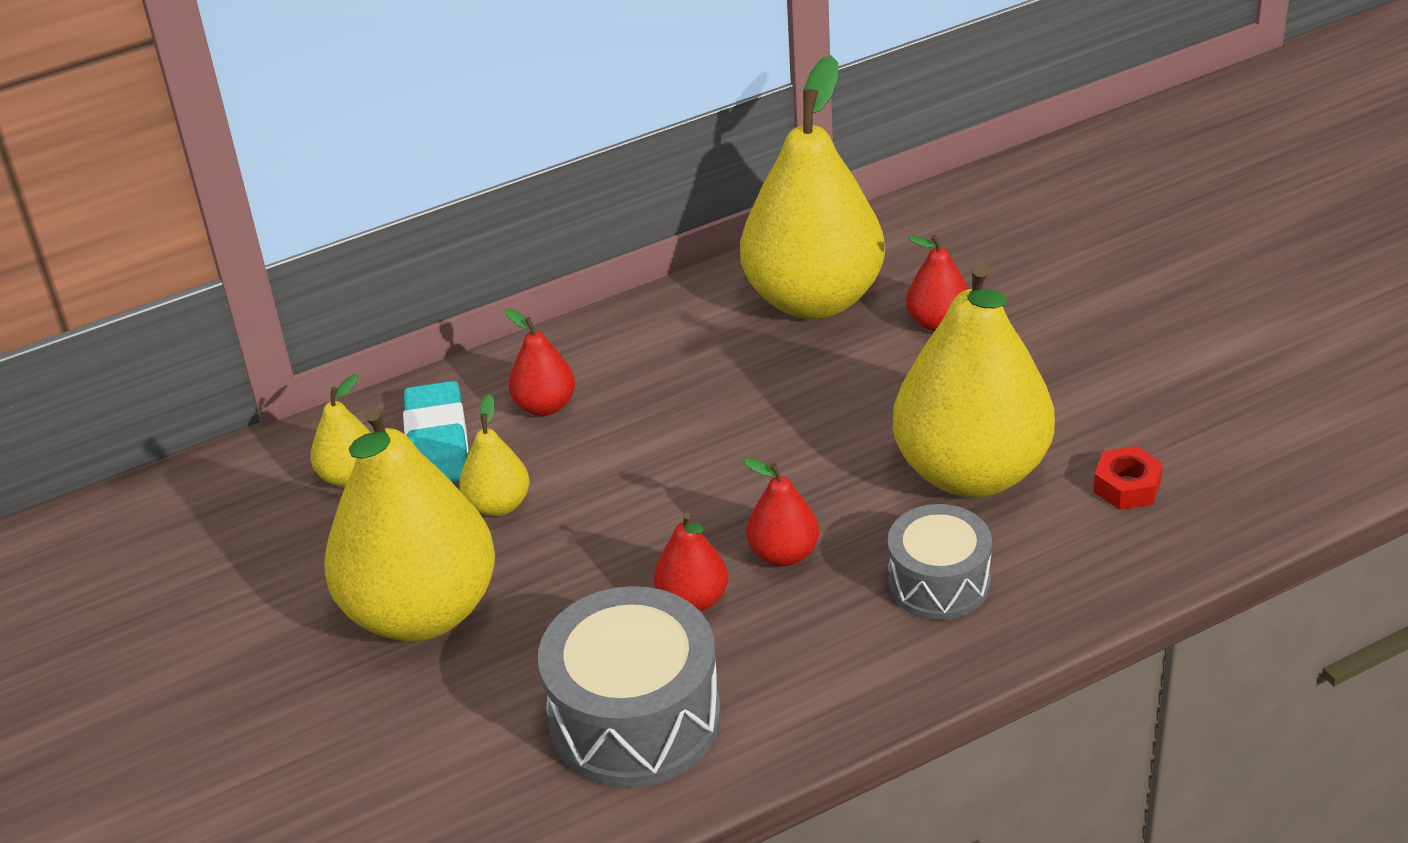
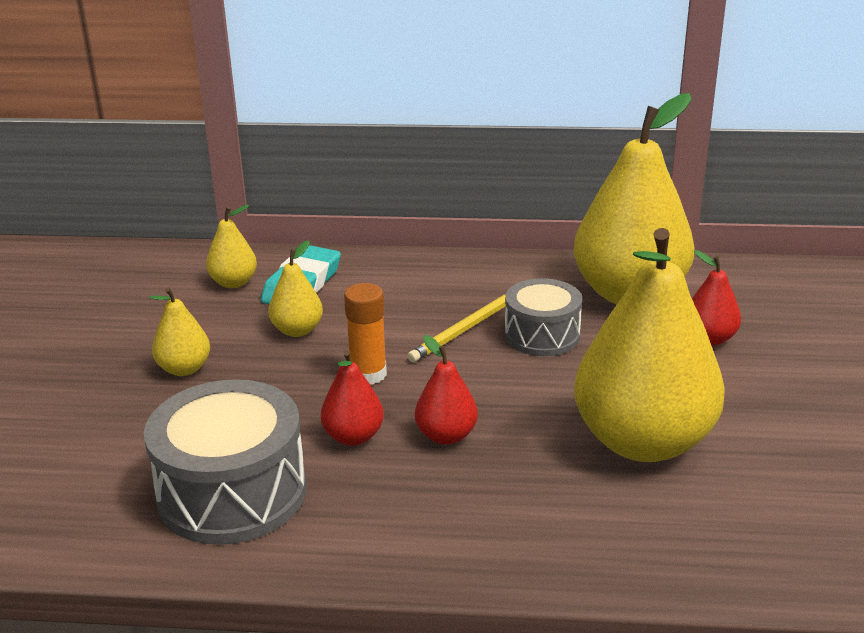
camera: 30 degrees right, 10 degrees down
(421, 611) = (184, 369): yellow pear -> yellow pear, size x0.44
(545, 406) = (387, 289): red pear -> none
(634, 522) = (368, 374): none -> orange glue stick
(683, 420) = (466, 329): none -> yellow pencil
(939, 582) = (542, 505): grey drum -> grey drum (542, 335)
(1127, 486) = (767, 505): red nut -> none

